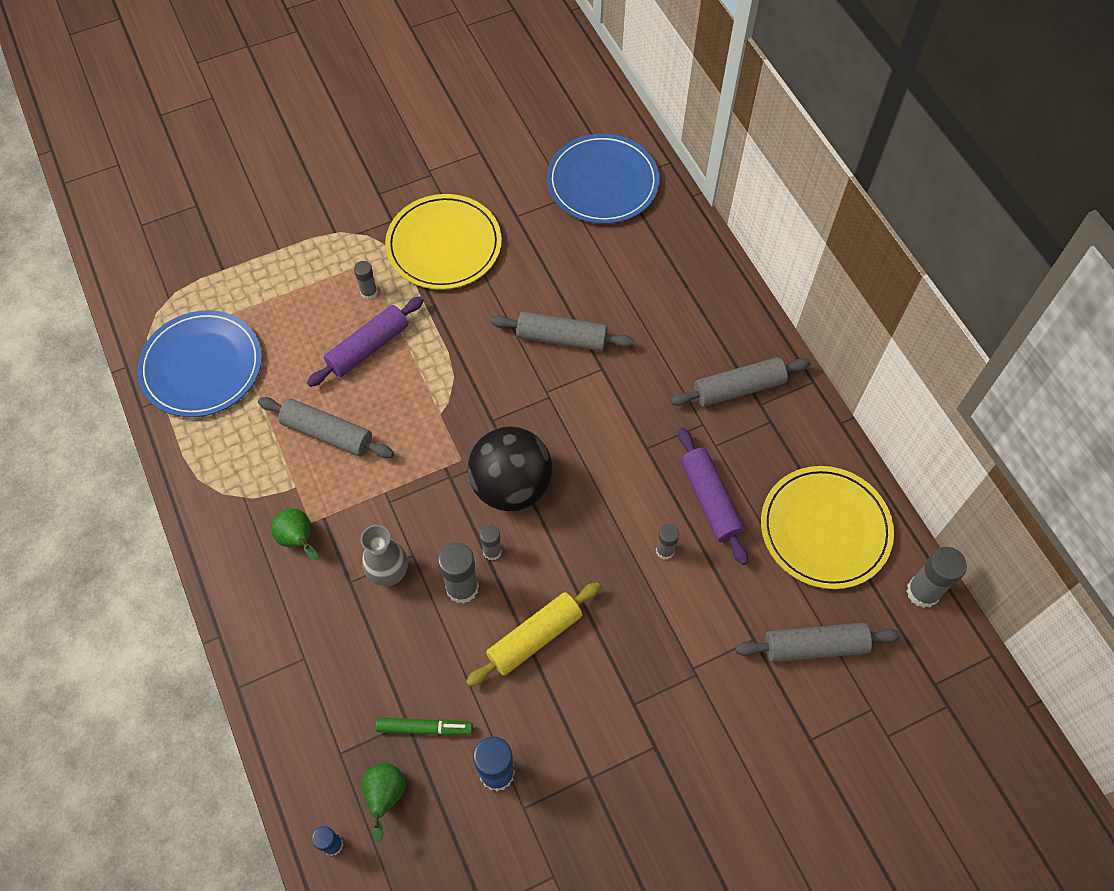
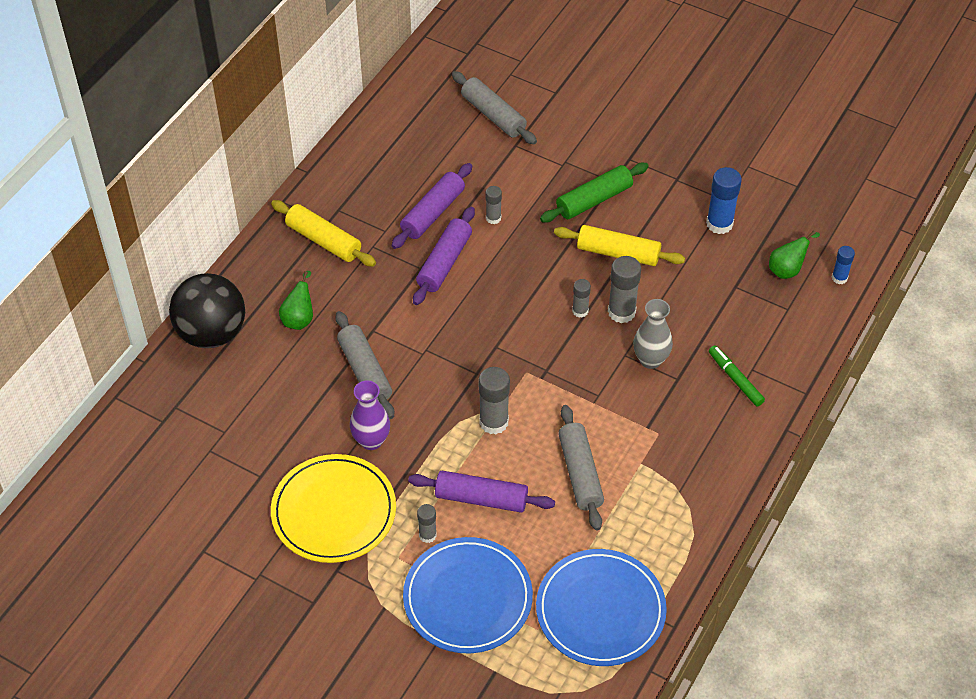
camera: 125 degrees left, 10 degrees down
(299, 540) = (677, 431): green pear -> green pear (299, 318)
(424, 728) = (730, 275): green marker -> green marker (735, 379)
(488, 304) = (371, 440): none -> purple vase
(511, 486) = (520, 329): black ball -> black ball (212, 333)
(602, 182) = (174, 434): blue plate -> blue plate (467, 598)
(621, 665) = (594, 200): none -> green rolling pin
(638, 471) = (444, 262): none -> purple rolling pin
(738, 388) = (323, 240): grey rolling pin -> yellow rolling pin
(825, 529) = (403, 145): yellow plate -> none
(922, 592) = (408, 81): grey glue stick -> grey glue stick (494, 422)

